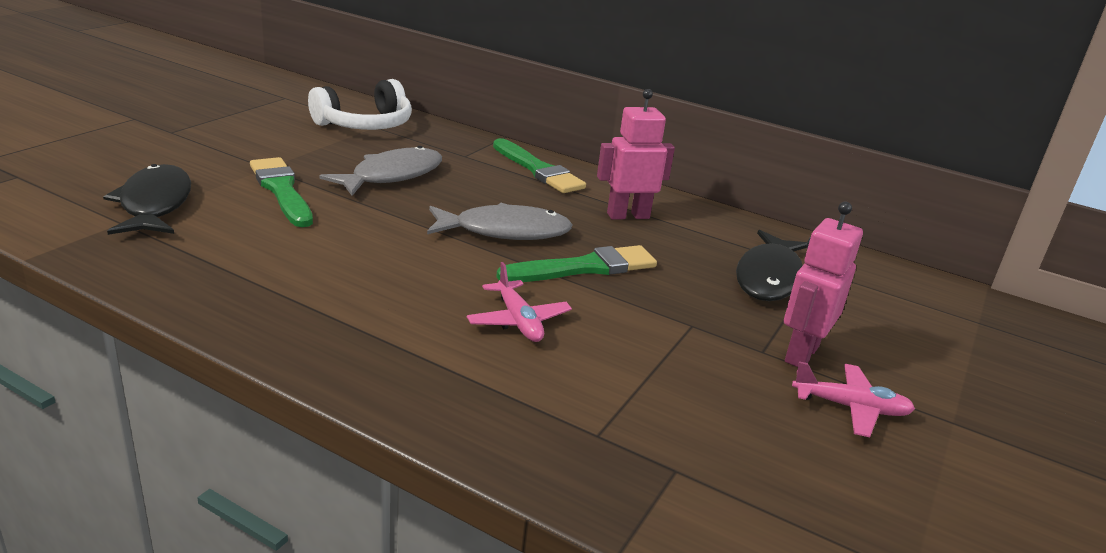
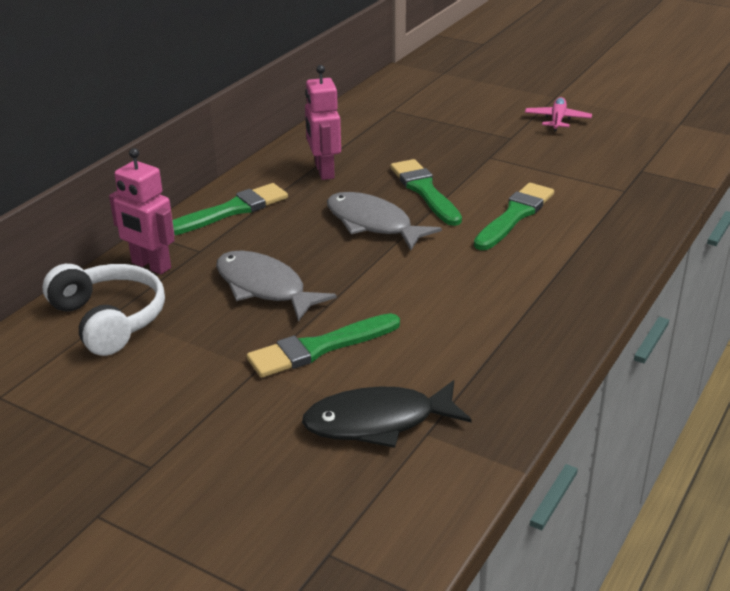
camera: 85 degrees left, 5 degrees up
(505, 231) = (373, 224): grey fish -> grey fish turned 45 degrees counterclockwise
(518, 321) = (515, 215): pink plane -> green brush
(770, 277) = (411, 126): black fish -> none
(801, 354) = (508, 127): pink robot -> pink robot (151, 266)

